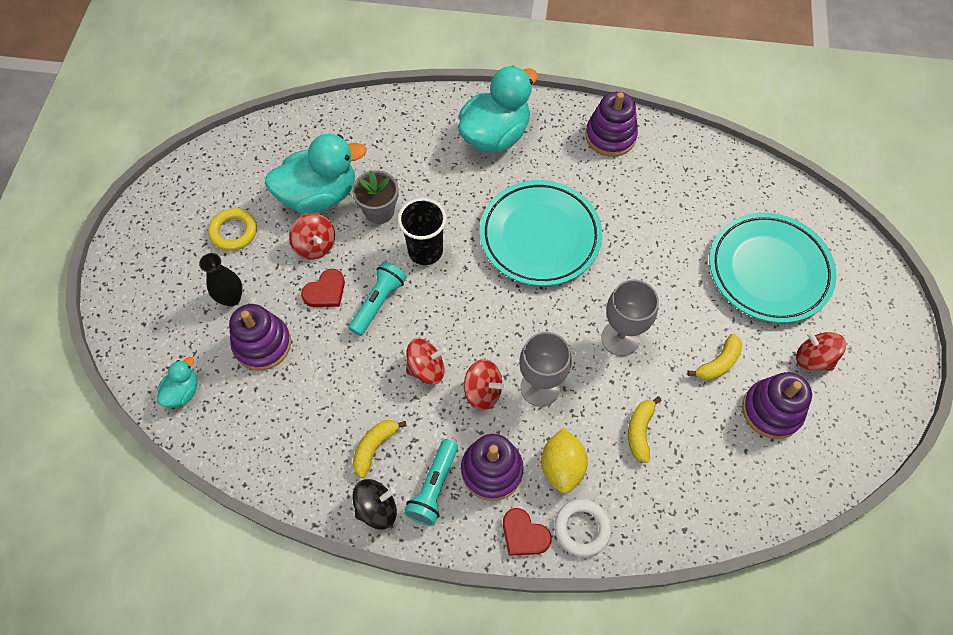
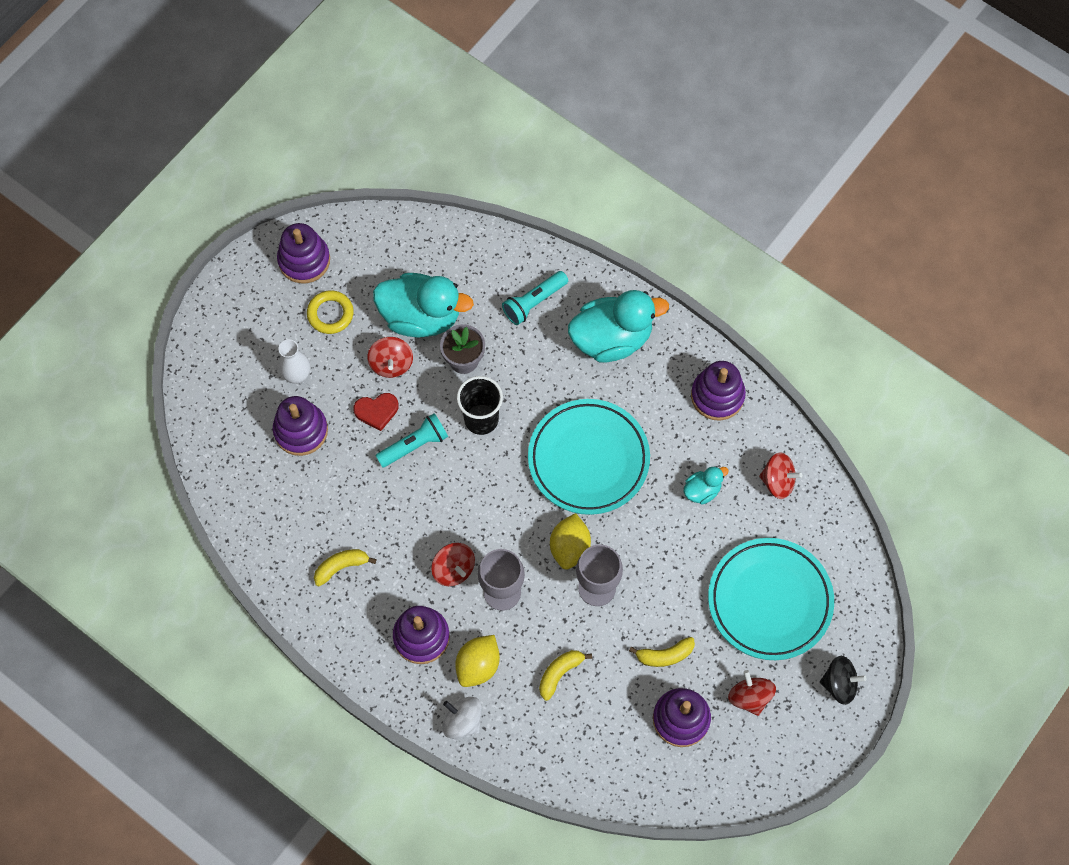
camera: 30 degrees right, 5 degrees up
(183, 200) = (304, 260): none -> purple stacking toy
(183, 391) = (218, 437): turquoise duck -> turquoise duck (702, 490)
(231, 298) = (297, 375): black vase -> white vase
(377, 508) = (315, 616): black spinning top -> black spinning top (839, 684)
(426, 368) = (420, 525): red spinning top -> red spinning top (778, 481)
(434, 487) = (368, 624): turquoise flashlight -> turquoise flashlight (534, 302)
(524, 534) = (415, 700): red heart -> none
(573, 317) = (570, 547): none -> yellow lemon
(582, 528) = (462, 721): white ring -> white spinning top

